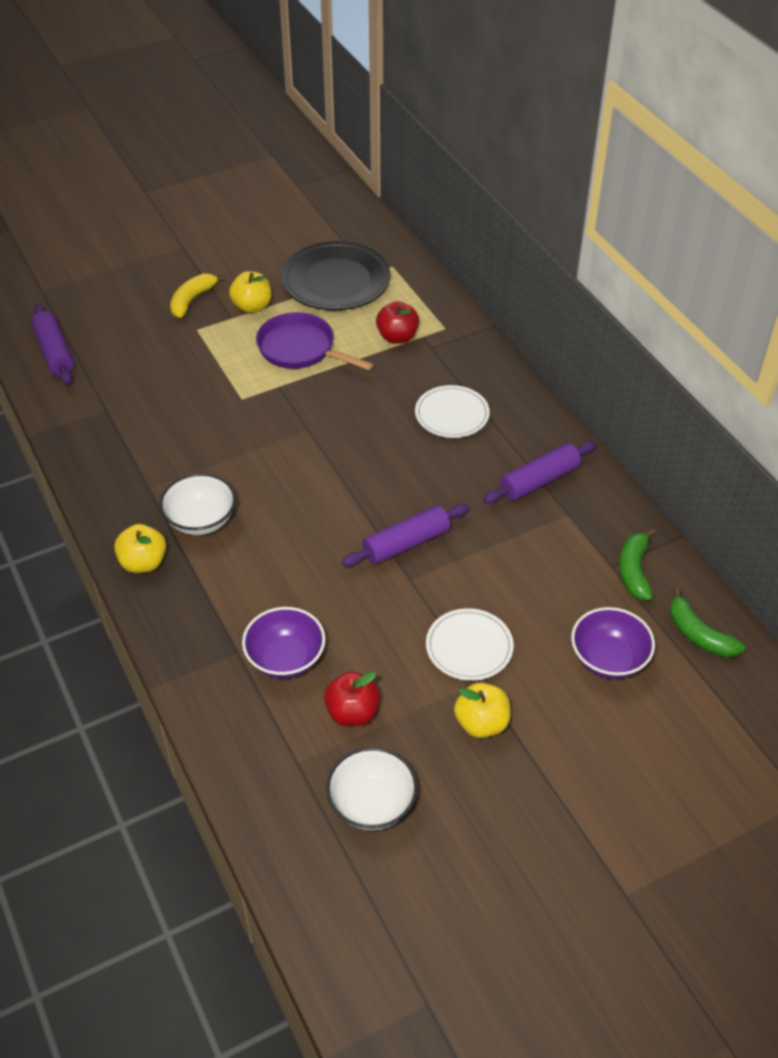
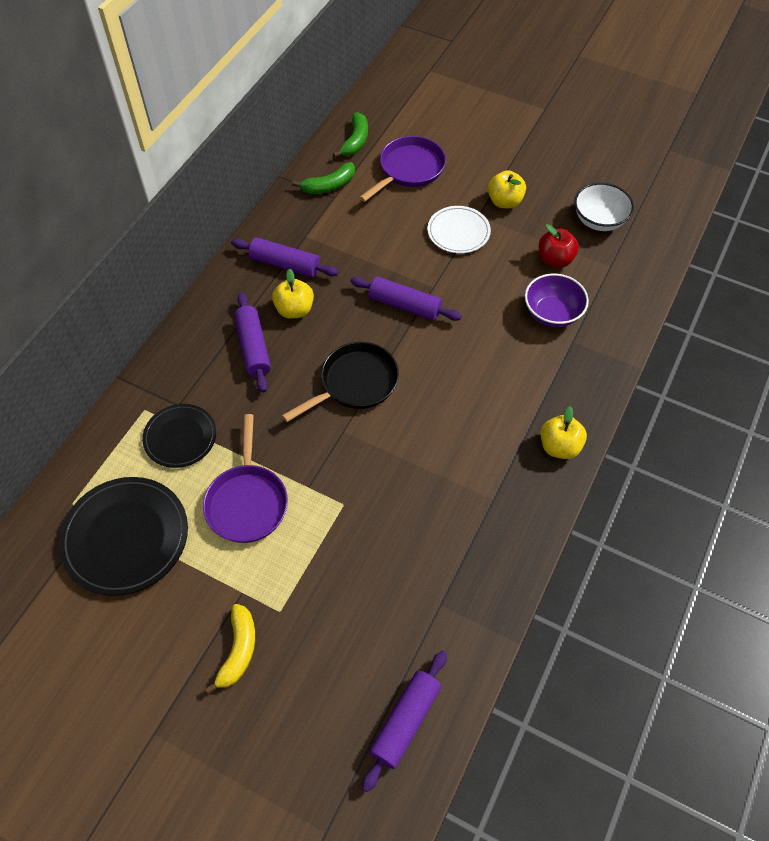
camera: 125 degrees left, 10 degrees up
(192, 300) = (238, 650): yellow banana -> yellow banana turned 75 degrees counterclockwise
(201, 520) = (491, 439): white bowl -> none
(252, 306) = (212, 586): yellow apple -> yellow apple (294, 310)
(349, 461) = (355, 383): none -> black pan
(397, 337) = (180, 437): red apple -> black plate
(452, 414) = (253, 348): white plate -> purple rolling pin
(608, 659) = (409, 170): purple bowl -> purple pan

